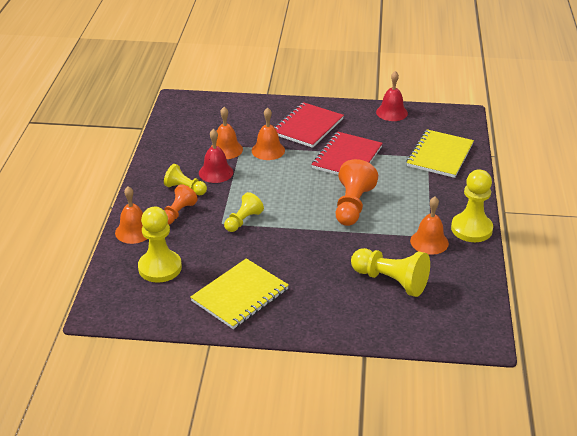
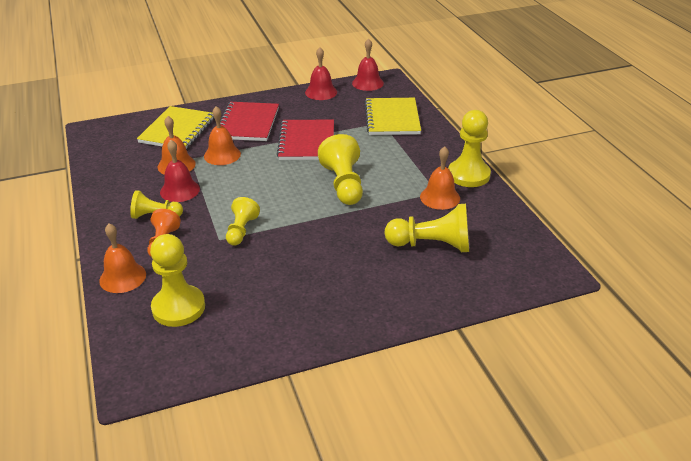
camera: 25 degrees left, 0 degrees up
(240, 295) = (289, 308): yellow notebook -> yellow notebook (177, 130)
(352, 206) = (343, 184): orange pawn -> yellow pawn
(442, 114) = (367, 83): none -> red bell

